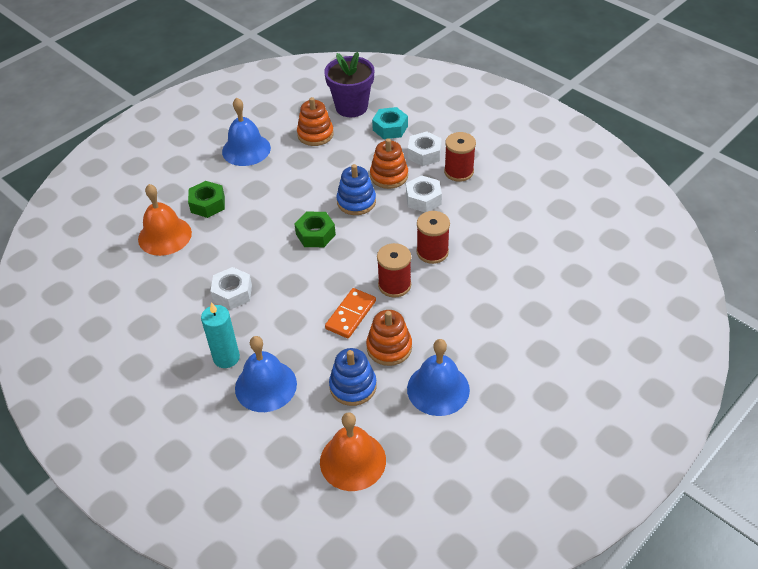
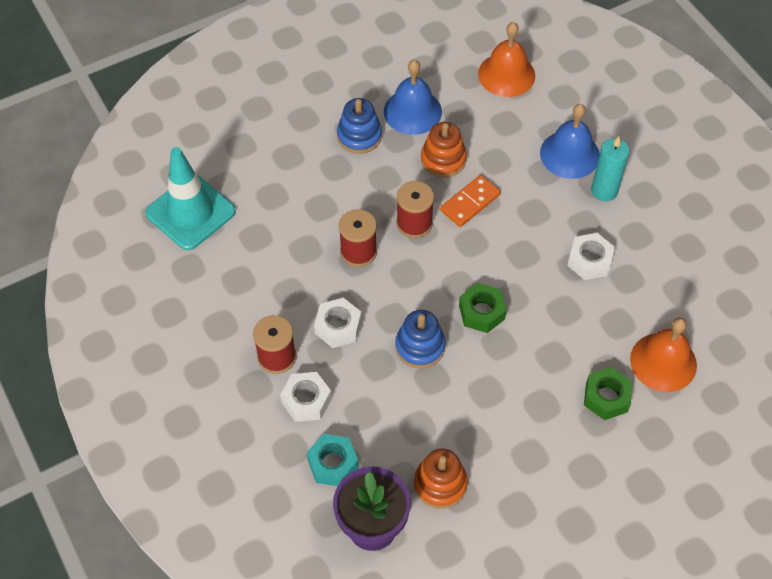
camera: 165 degrees left, 10 degrees up
(246, 149) = (543, 483): blue bell -> none
(353, 386) = (488, 133): blue stacking toy -> blue stacking toy (359, 136)
(389, 176) = (366, 376): orange stacking toy -> none
(588, 246) = (190, 212): none -> turquoise traffic cone

